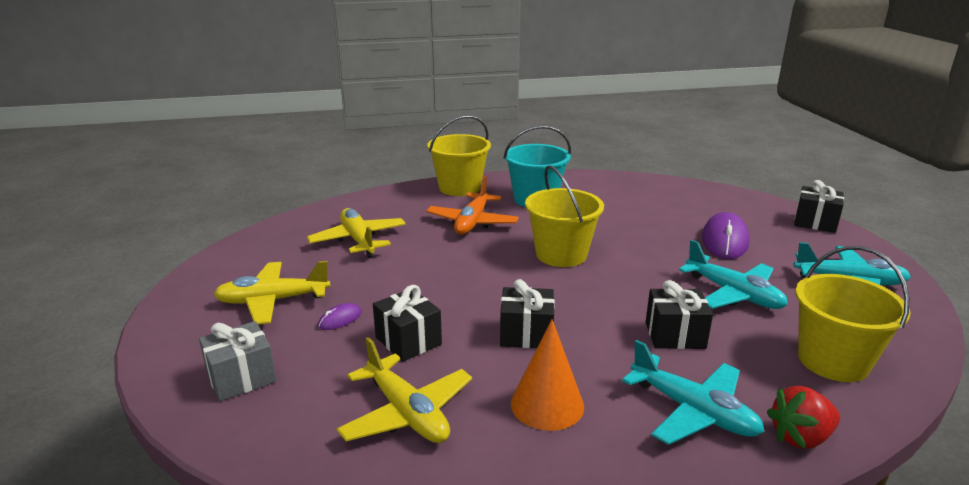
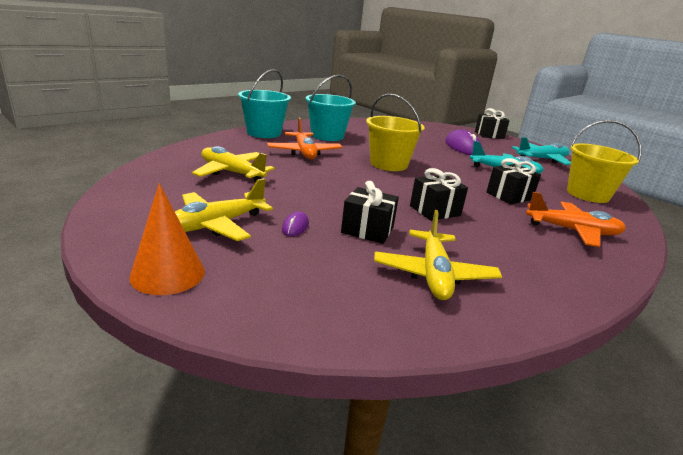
camera: 35 degrees left, 0 degrees up
(241, 378) = (271, 286): grey gift -> none
(406, 413) = (434, 274): yellow plane -> yellow plane turned 75 degrees clockwise
(459, 187) = (264, 133): yellow bucket -> turquoise bucket
(547, 404) = (504, 246): orange cone -> orange cone (168, 274)
(693, 411) = (572, 231): turquoise plane -> orange plane
(800, 437) = (628, 231): red strawberry -> none

